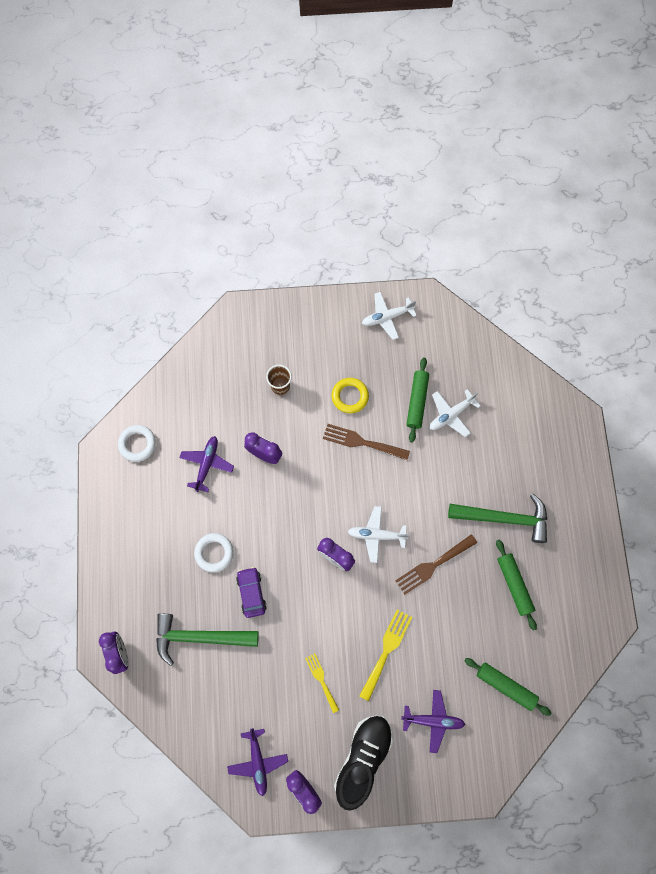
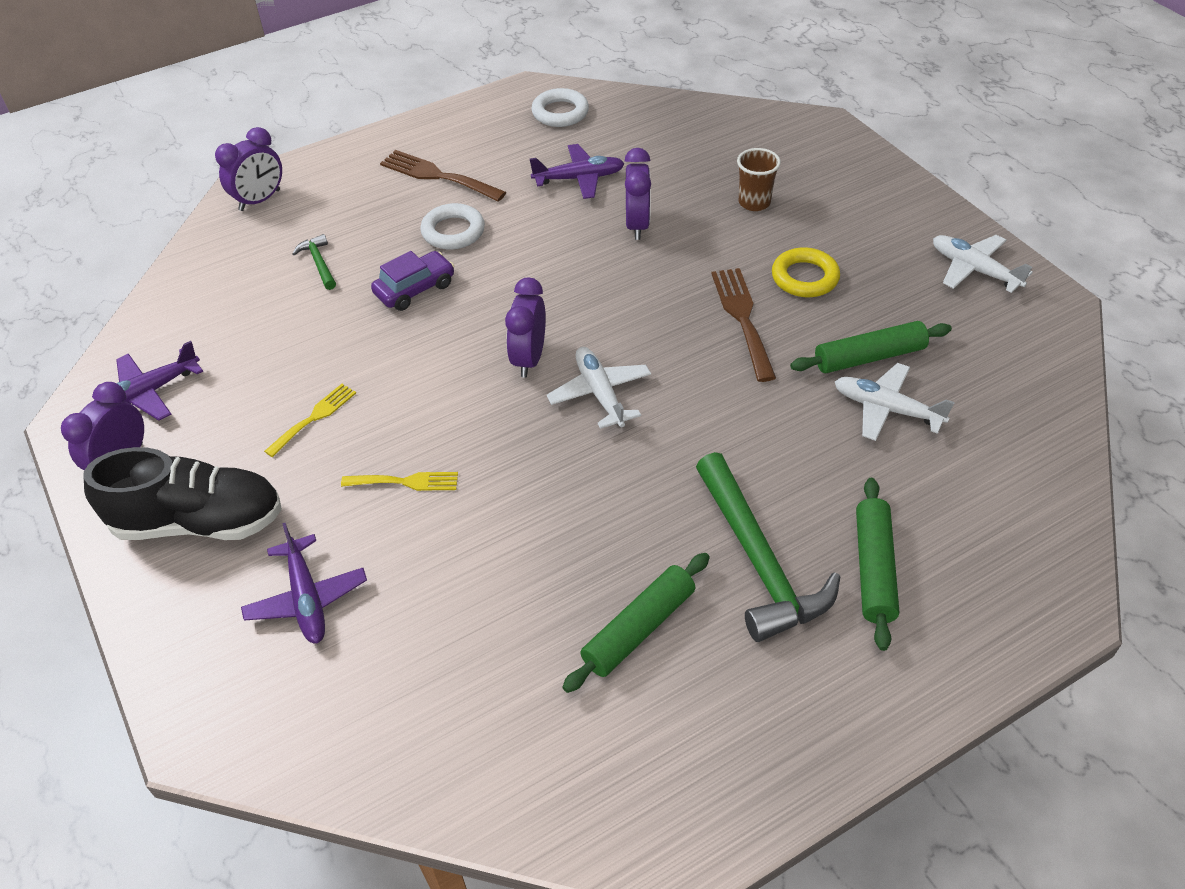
camera: 65 degrees right, 25 degrees down
(200, 637) = (319, 263): green hammer -> green hammer, size x0.46
(386, 650) = (406, 482): yellow fork -> yellow fork, size x0.64
(433, 565) = (596, 488): brown fork -> brown fork (437, 176)
(505, 686) = (426, 694): green rolling pin -> green rolling pin (873, 568)

